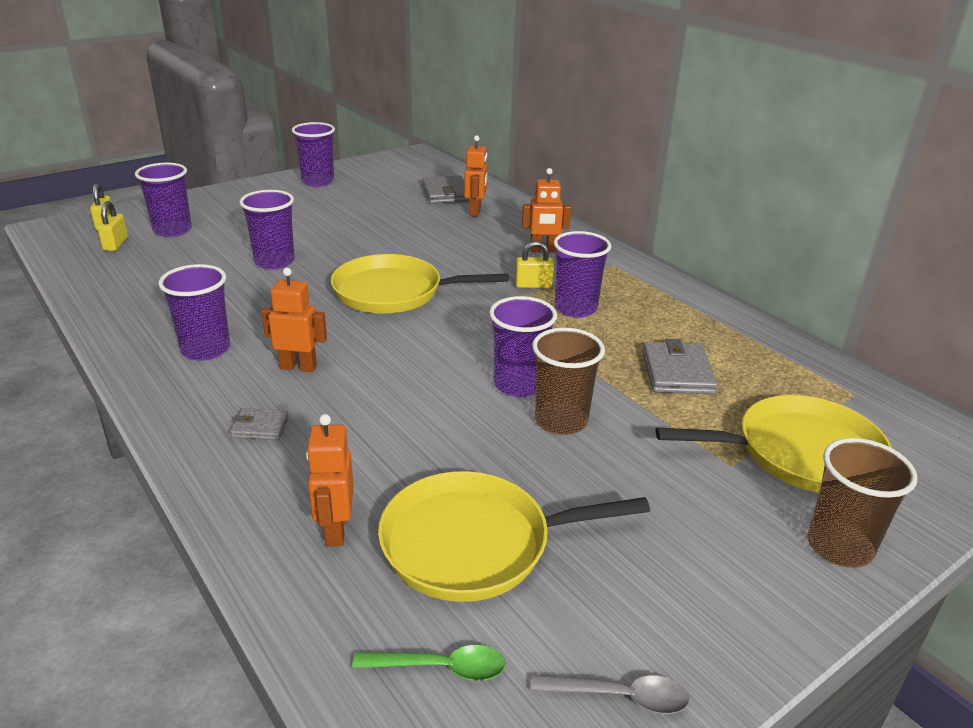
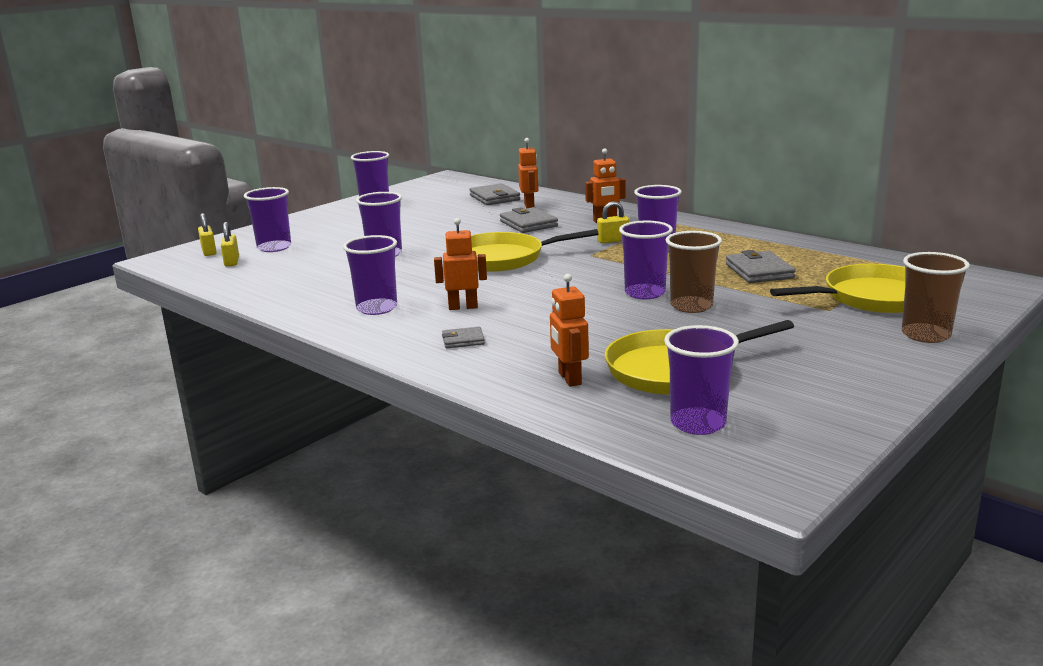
camera: 10 degrees left, 10 degrees down
(441, 668) = (698, 423): green spoon -> purple cup
(456, 240) = (528, 224): none -> grey wallet
(620, 697) = (825, 416): grey spoon -> none

